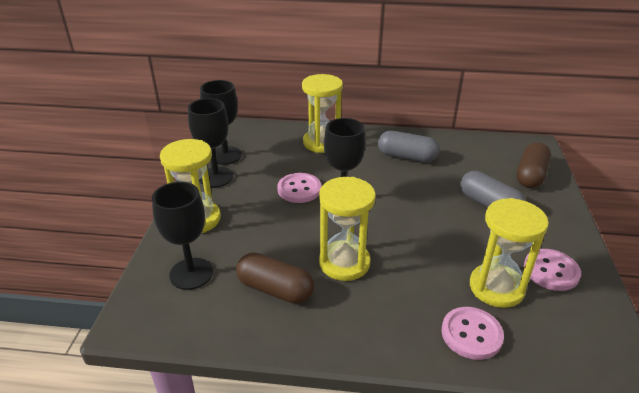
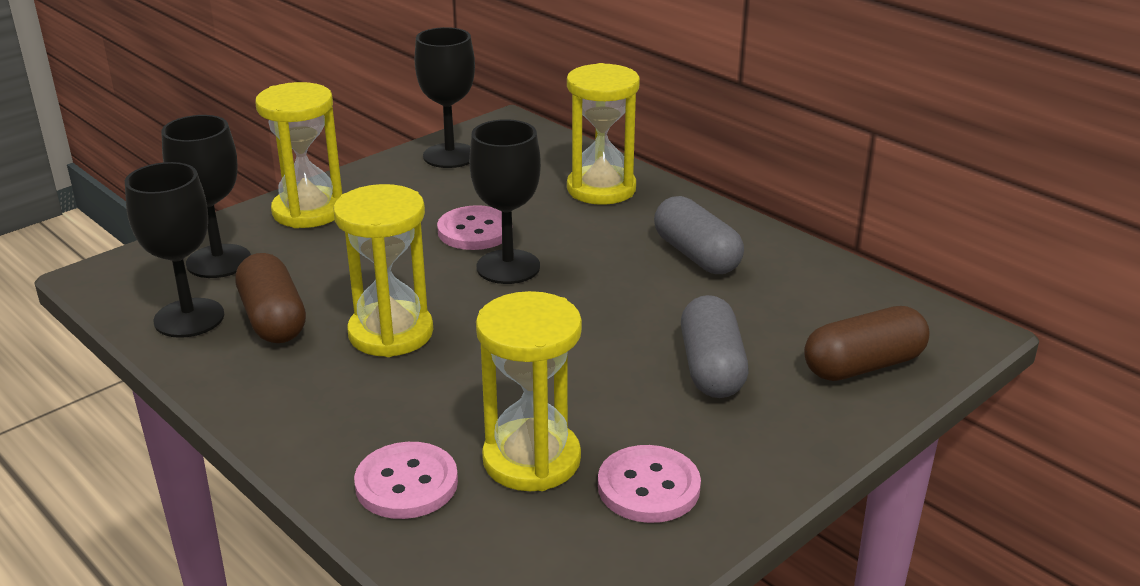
camera: 40 degrees right, 5 degrees down
(216, 177) = (399, 175): black goblet -> black goblet (189, 318)

